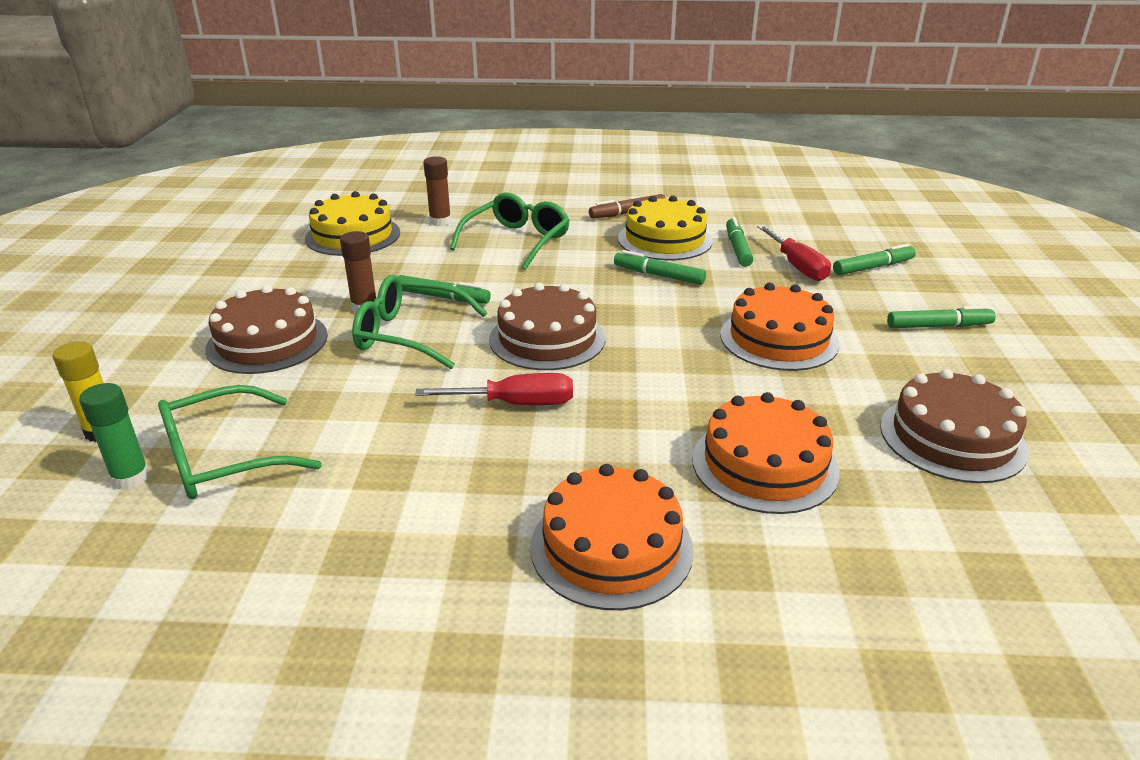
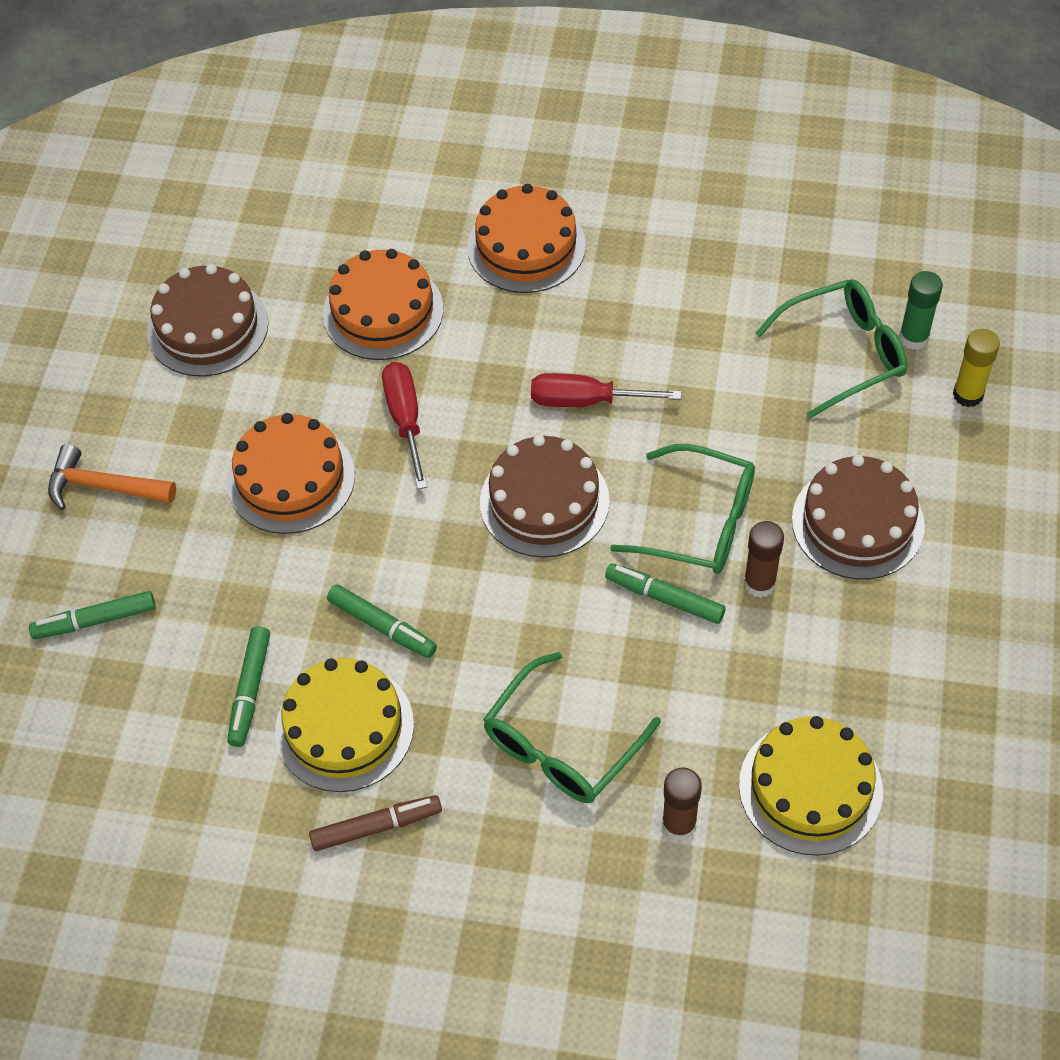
camera: 170 degrees left, 25 degrees up
(797, 266) = (192, 633): red screwdriver -> red screwdriver (405, 420)
(938, 326) = (103, 486): green marker -> orange hammer

